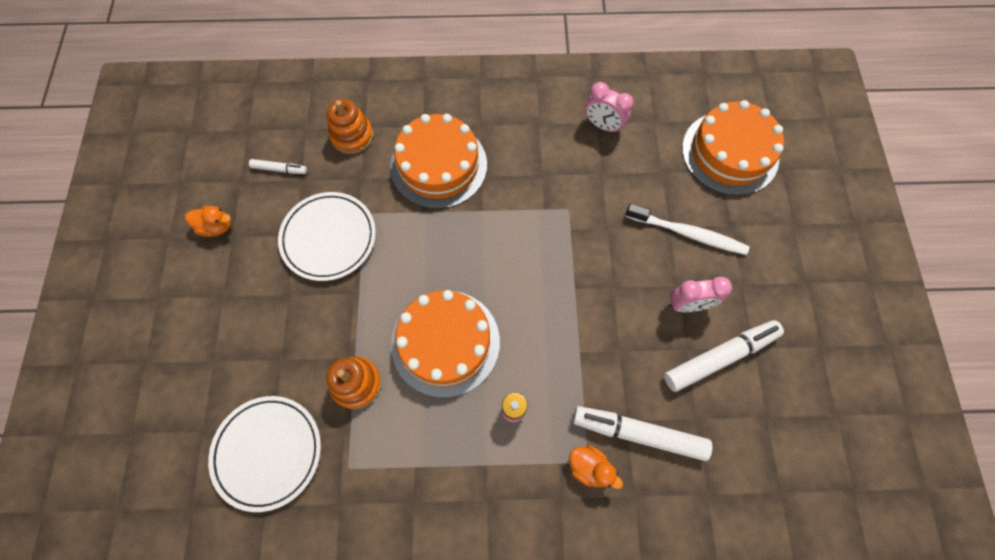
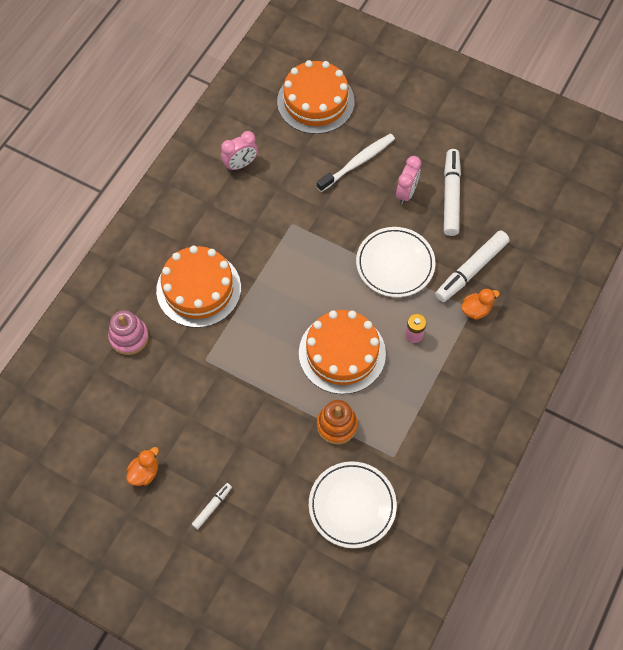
camera: 60 degrees left, 5 degrees down
(279, 169) = (123, 404): white marker -> white marker (212, 507)
(329, 238) = (209, 394): white plate -> white plate (395, 264)
(352, 136) = (129, 337): orange stacking toy -> pink stacking toy

